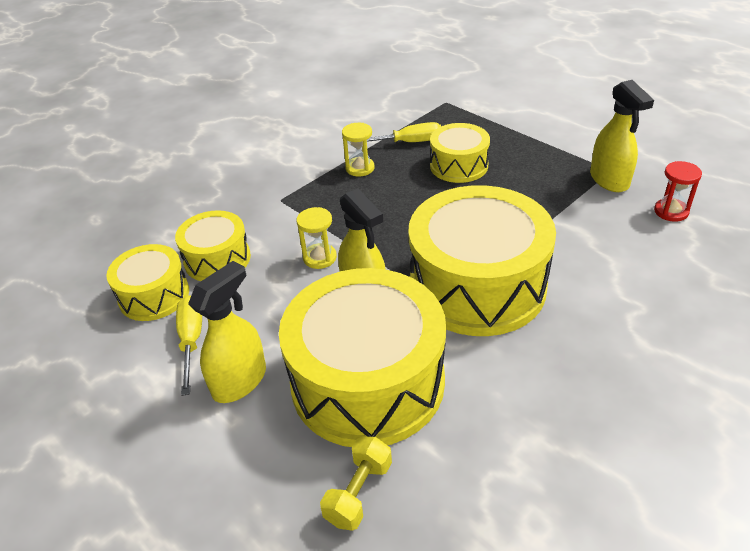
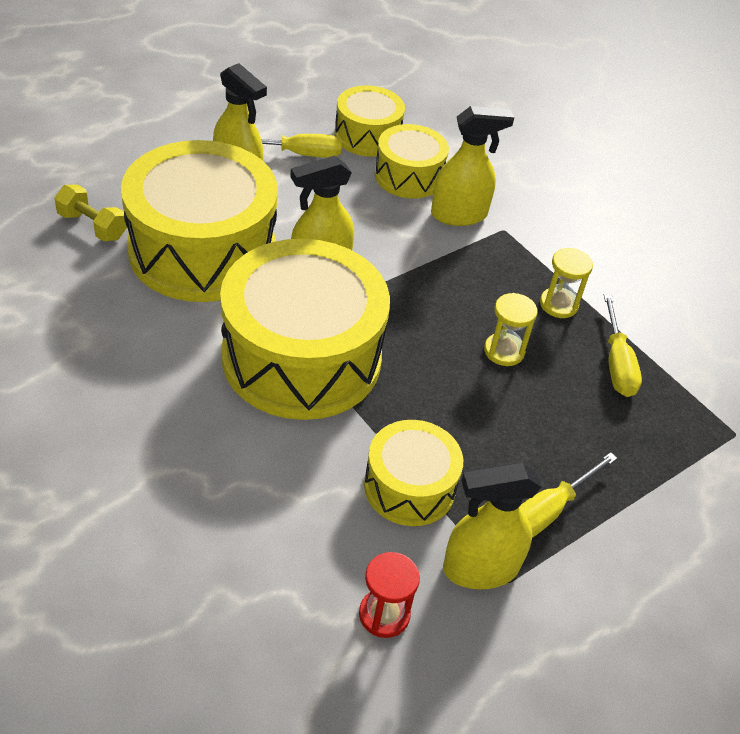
camera: 90 degrees right, 5 degrees up
(267, 224) = (459, 215): none -> yellow spray bottle
(319, 258) = (389, 245): yellow hourglass -> yellow hourglass (504, 351)
(458, 165) = (549, 403): yellow drum -> yellow drum (409, 487)
(549, 160) = (548, 511): none -> yellow screwdriver

